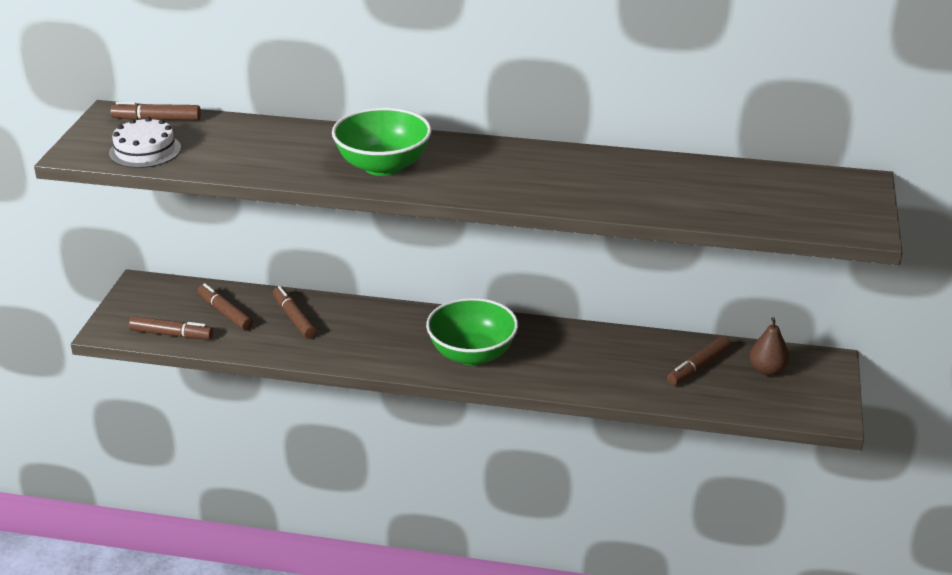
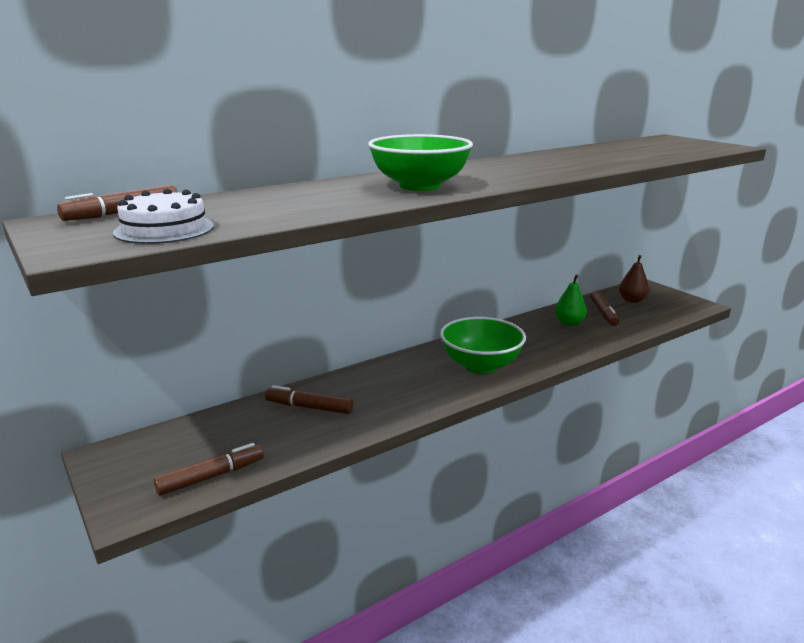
camera: 45 degrees left, 10 degrees down
(225, 313) = (238, 433): brown marker -> none
(638, 358) = (569, 323): none -> green pear

